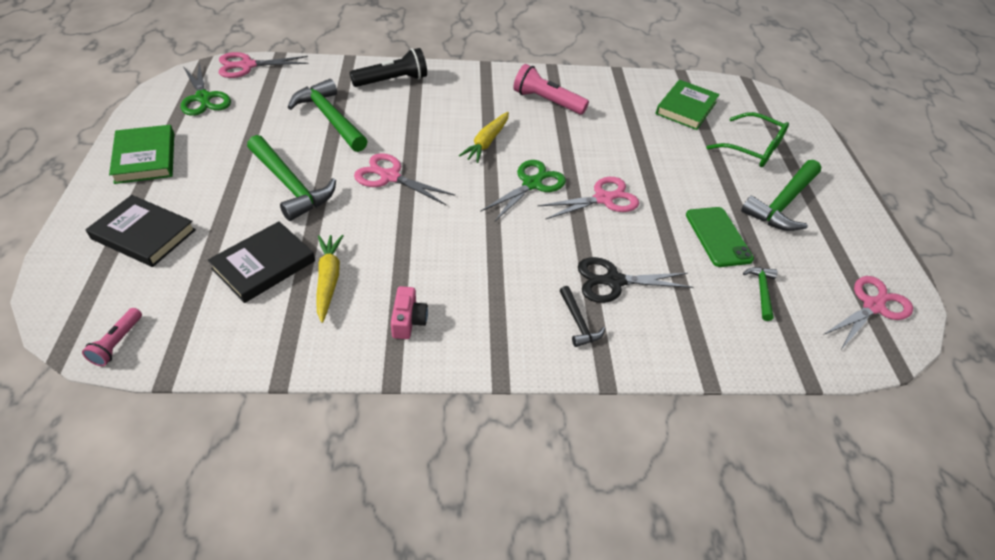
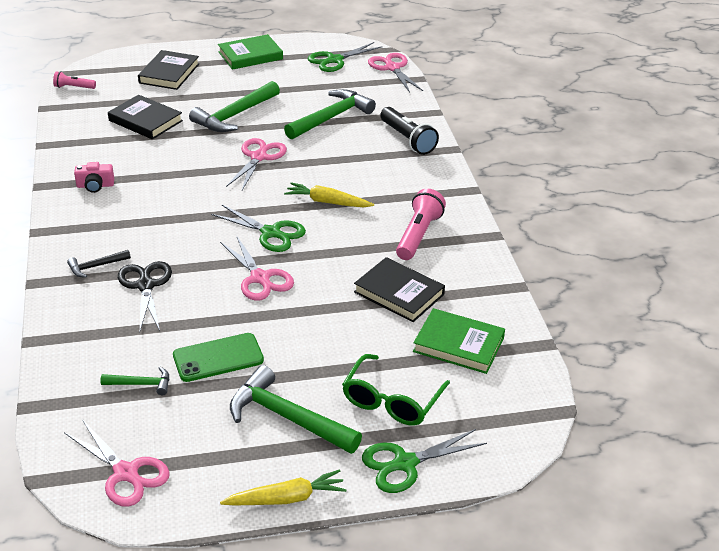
camera: 85 degrees right, 10 degrees down
(329, 280) = (133, 148): yellow carrot -> yellow carrot (286, 498)
(625, 124) = (399, 293): none -> black book
(814, 153) = (405, 463): none -> green scissors

